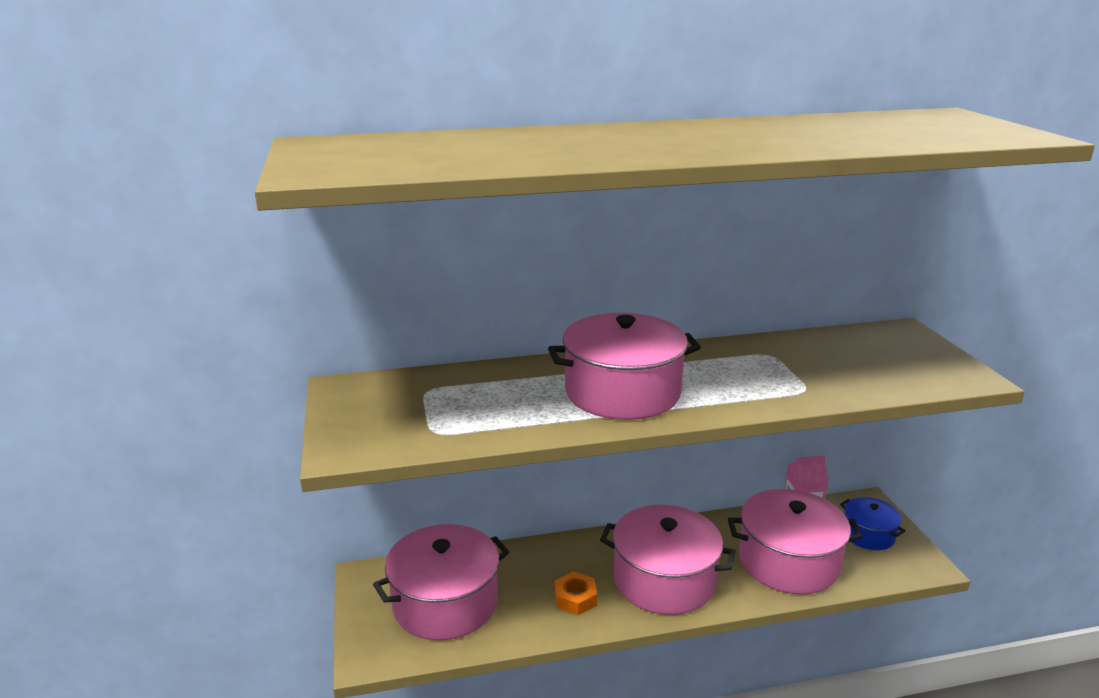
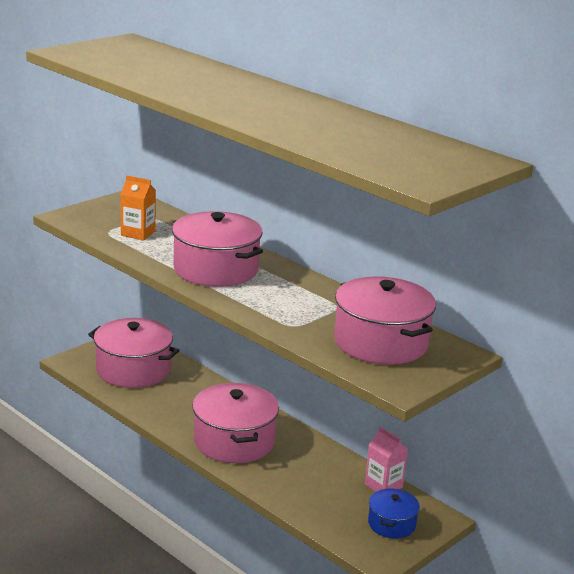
camera: 55 degrees right, 0 degrees up
(464, 412) = (138, 233): none -> orange carton
(575, 598) = (181, 412): orange nut -> none
(788, 561) = (311, 490): pink pot -> pink pot (381, 342)

